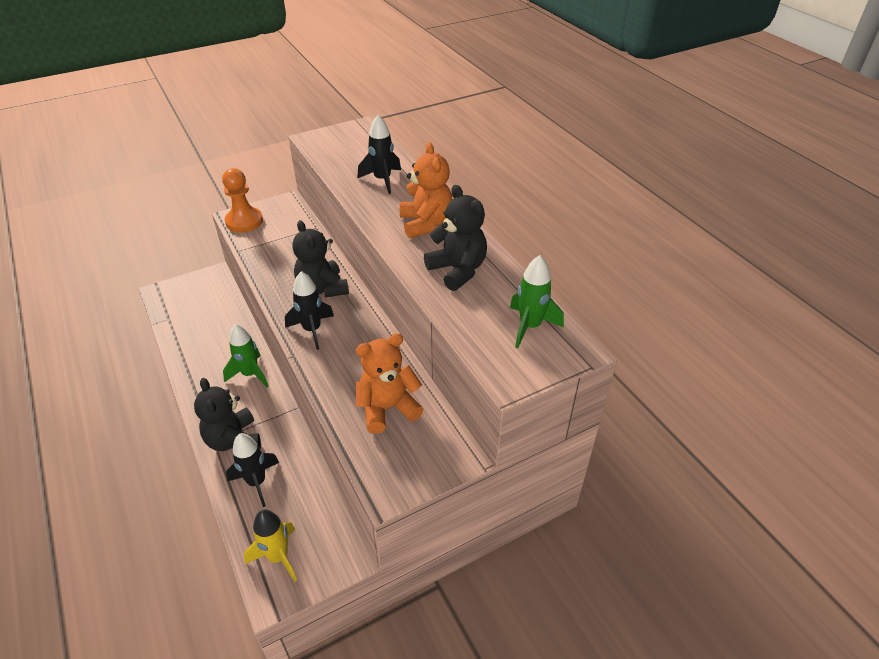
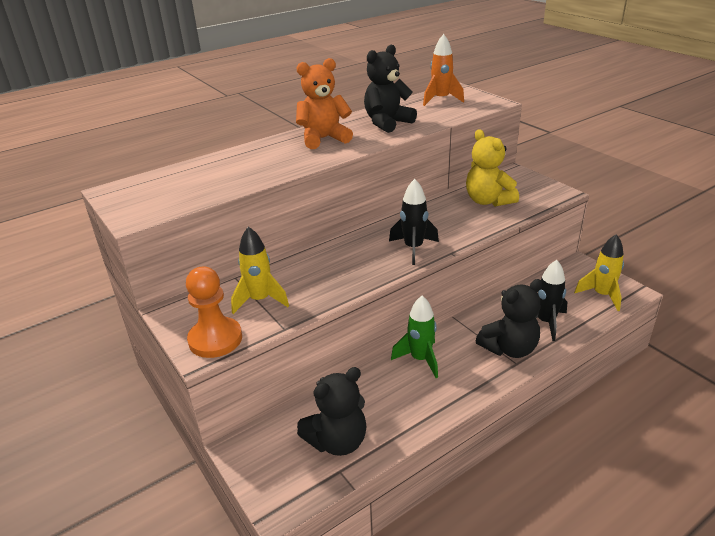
camera: 95 degrees left, 10 degrees down
(278, 239) = (260, 300): none -> yellow rocket
(322, 288) = (349, 253): black teddy bear -> black teddy bear (337, 441)
(382, 180) = (245, 164): black rocket -> none
(387, 408) = (488, 201): orange teddy bear -> yellow teddy bear
(530, 326) = (441, 100): green rocket -> orange rocket

